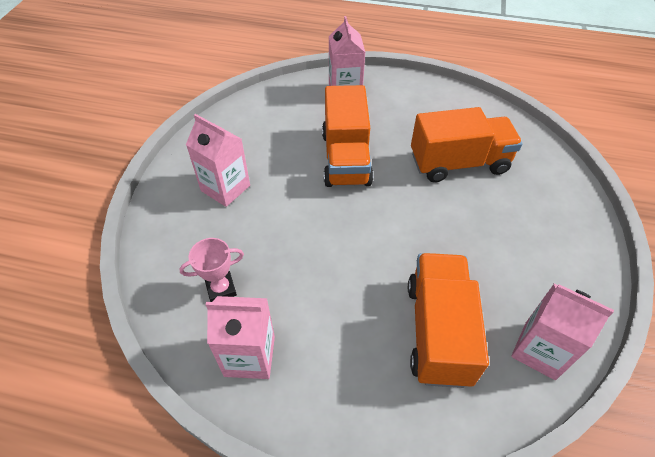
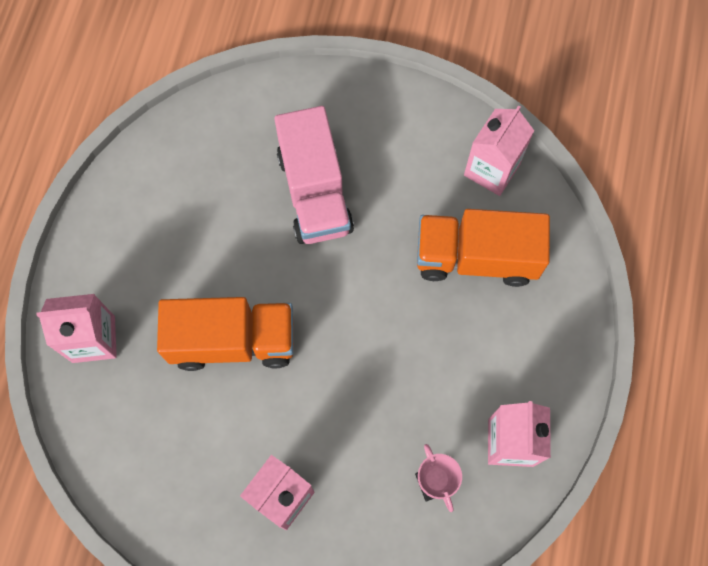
camera: 90 degrees left, 20 degrees up
(459, 163) = (247, 203): orange truck -> none
(478, 205) = (315, 192): none -> pink truck

